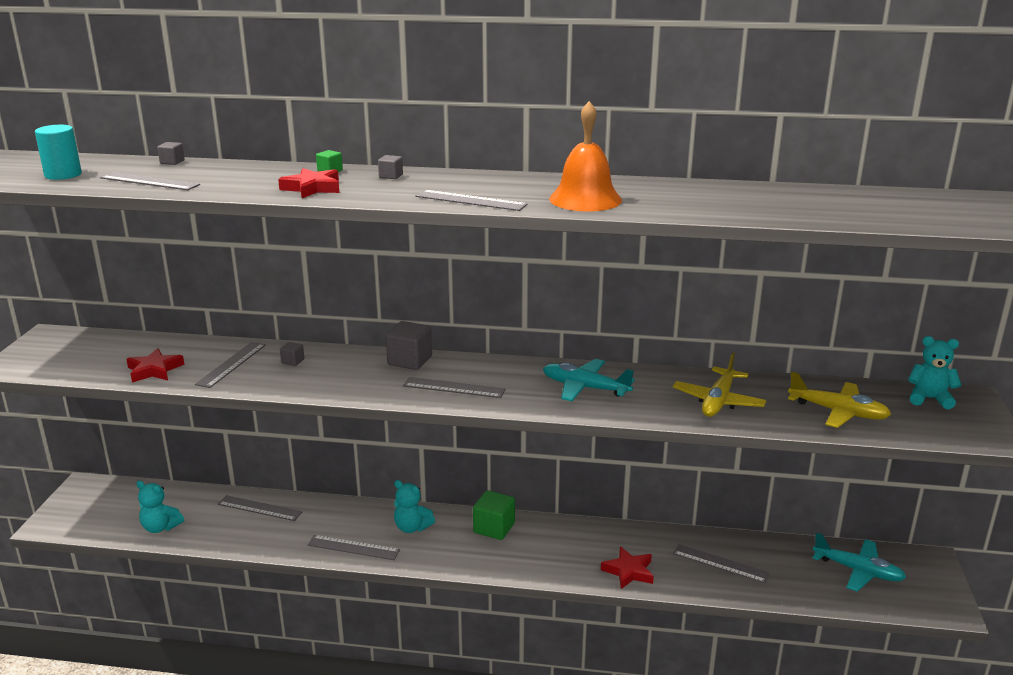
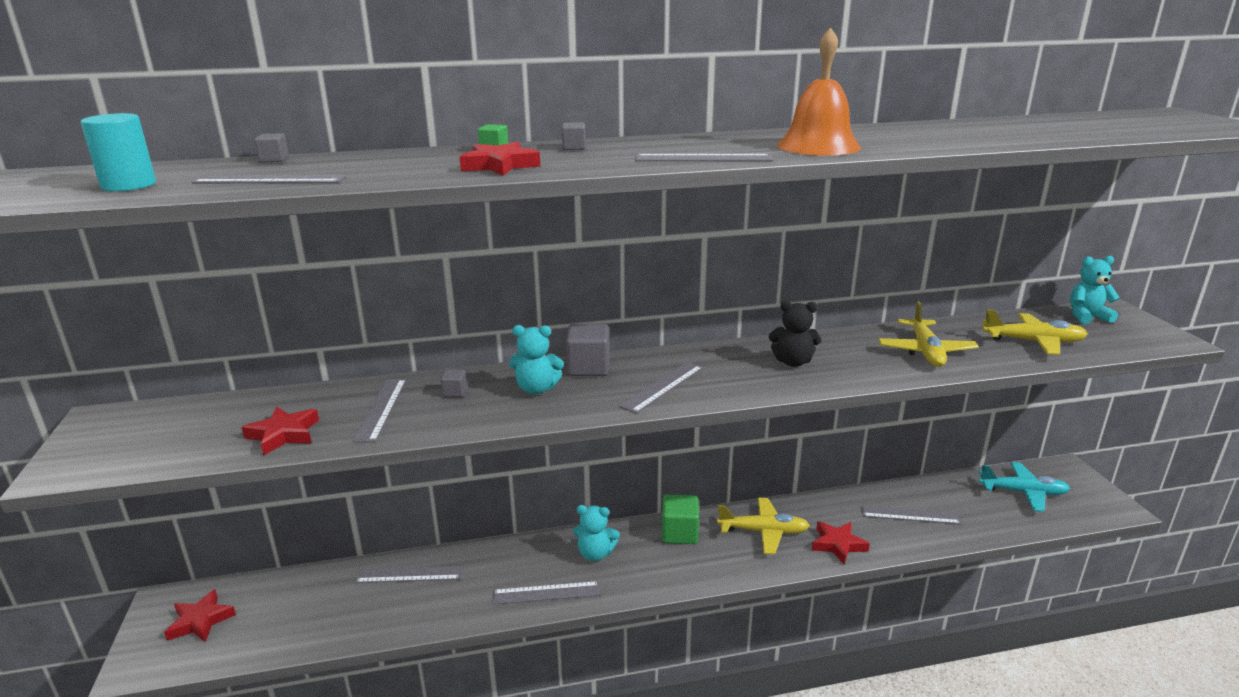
camera: 20 degrees left, 0 degrees up
(101, 505) = (200, 621): none -> red star
(160, 527) = (297, 629): turquoise teddy bear -> turquoise teddy bear (536, 389)
(454, 388) = (662, 386): grey ruler -> grey ruler turned 45 degrees counterclockwise
(569, 544) = (764, 531): none -> yellow plane
(584, 388) = (793, 362): turquoise plane -> black teddy bear

